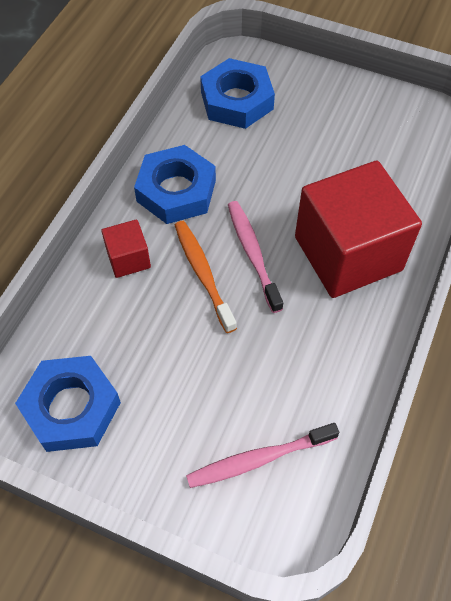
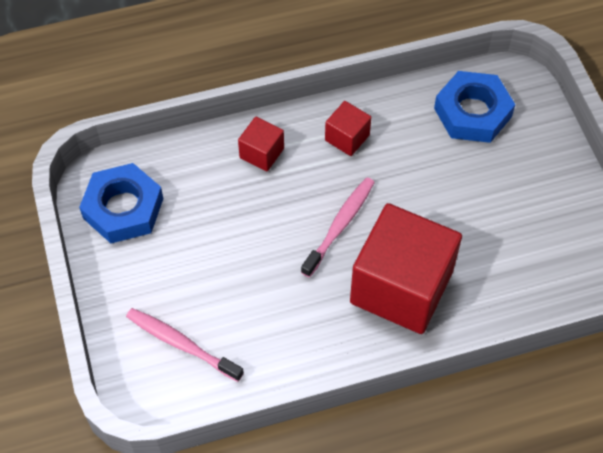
camera: 50 degrees right, 0 degrees up
(176, 191) = (347, 138): blue nut -> red cube
(203, 273) = (293, 207): orange toothbrush -> none

